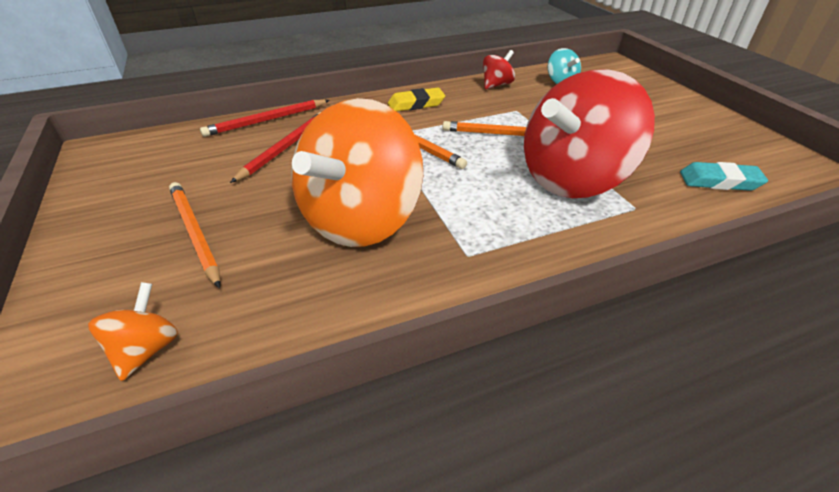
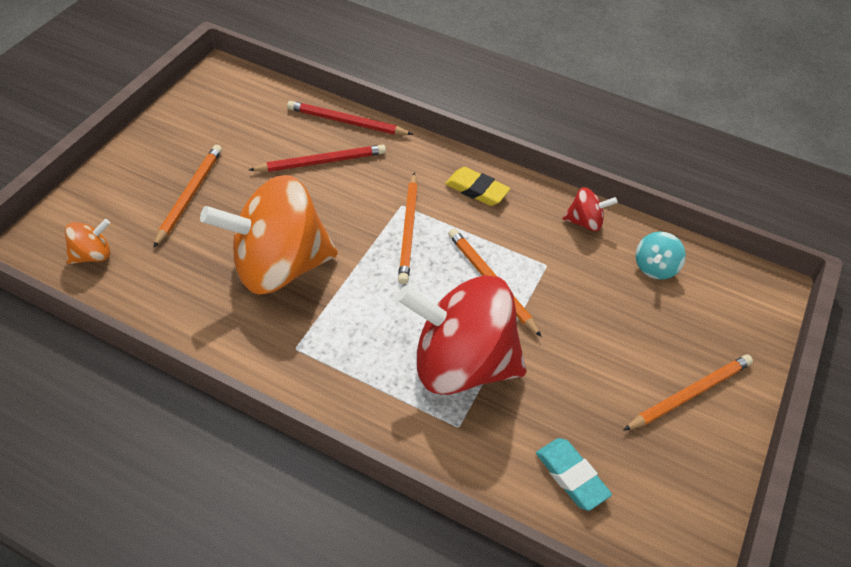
camera: 45 degrees right, 10 degrees up
(674, 113) = (689, 394): none -> orange pencil

